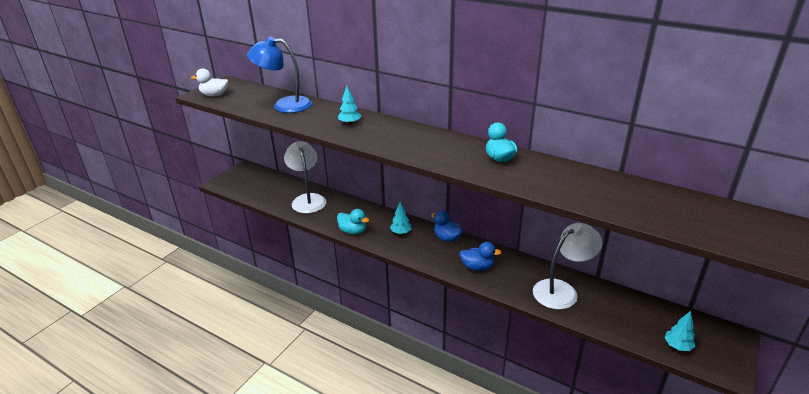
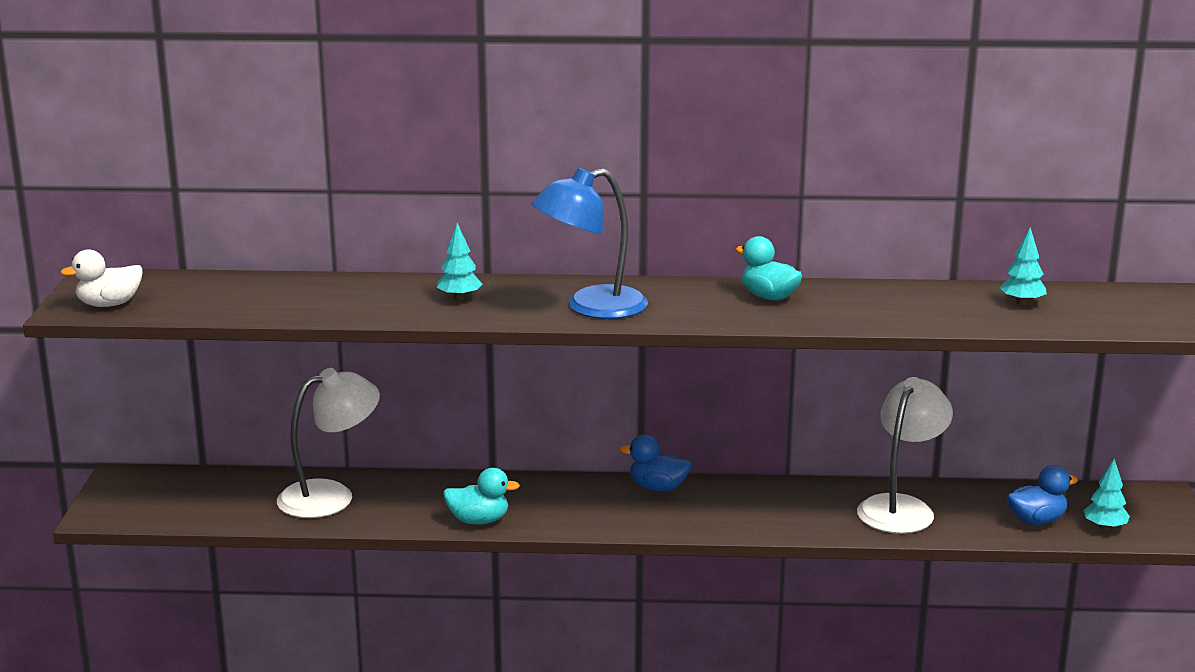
camera: 30 degrees left, 10 degrees down
(284, 105) = (289, 294): blue lamp -> blue lamp (591, 307)
(307, 199) = (330, 496): white lamp -> white lamp turned 105 degrees clockwise
(401, 232) = (569, 500): turquoise tree -> turquoise tree (1022, 303)
(477, 267) = (747, 513): blue duck -> blue duck (1036, 520)

